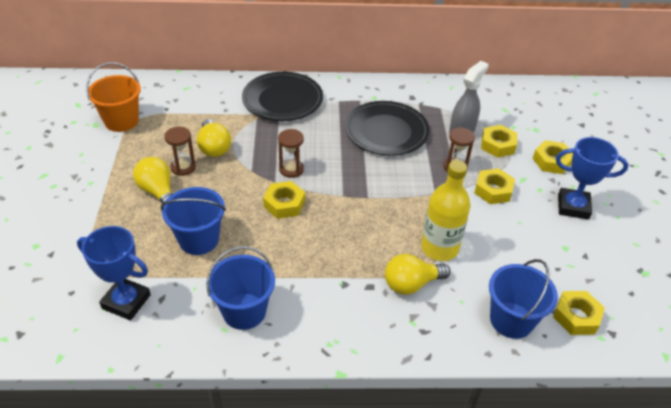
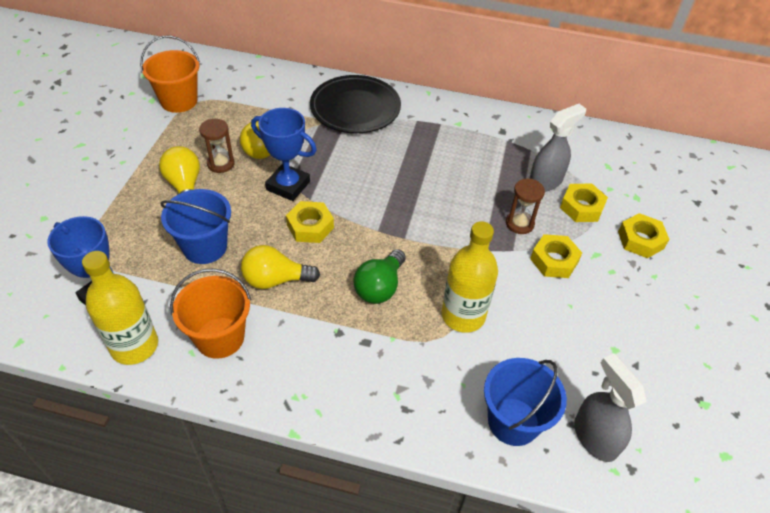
camera: 15 degrees right, 5 degrees up
(170, 336) = (134, 346): none -> yellow bottle
(244, 311) = (220, 337): blue bucket -> orange bucket
(291, 169) = (333, 189): brown hourglass -> none
(363, 240) = (379, 287): none -> green light bulb
(386, 132) = (456, 166): black plate -> none
(411, 284) = (413, 350): yellow light bulb -> yellow light bulb (275, 280)
(573, 207) = (645, 301): blue trophy -> blue trophy (288, 186)
(576, 317) = (594, 437): yellow nut -> grey spray bottle

